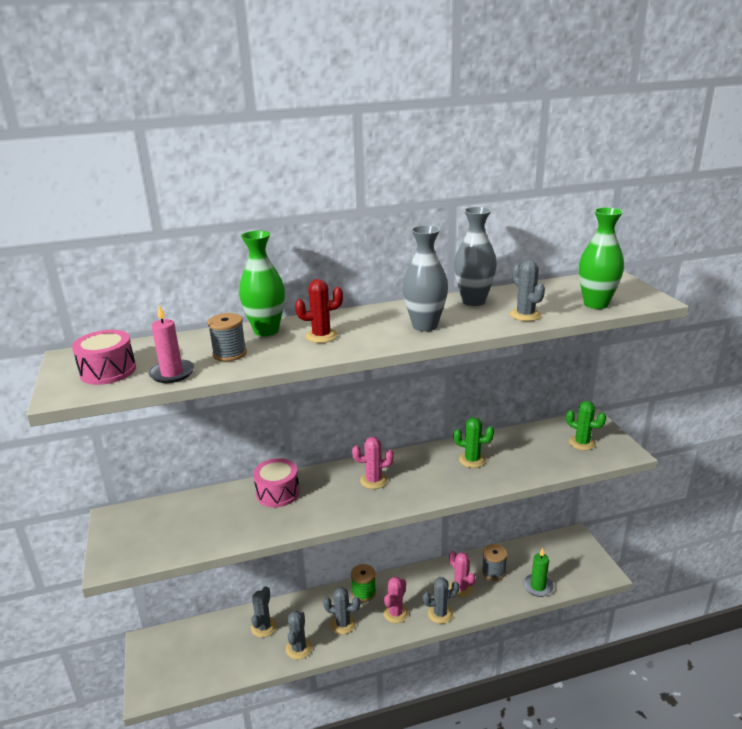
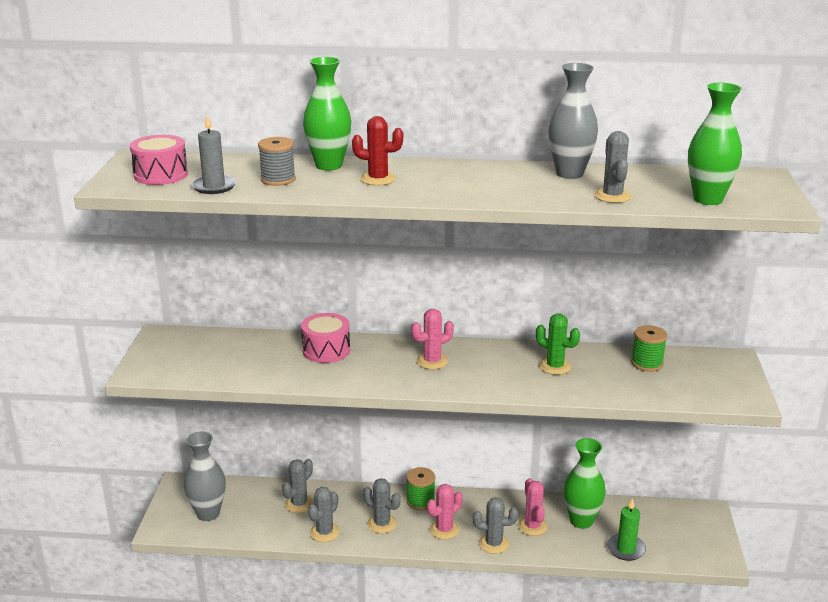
camera: 20 degrees right, 0 degrees up
(172, 373) = (214, 186): pink candle -> grey candle
(374, 480) = (432, 361): pink cactus -> pink cactus turned 45 degrees counterclockwise
(425, 326) = (491, 188): grey vase -> grey vase (208, 513)
(493, 572) = (581, 521): grey spool -> green vase
(536, 440) = (647, 363): none -> green spool
(582, 443) = (700, 378): green cactus -> none

